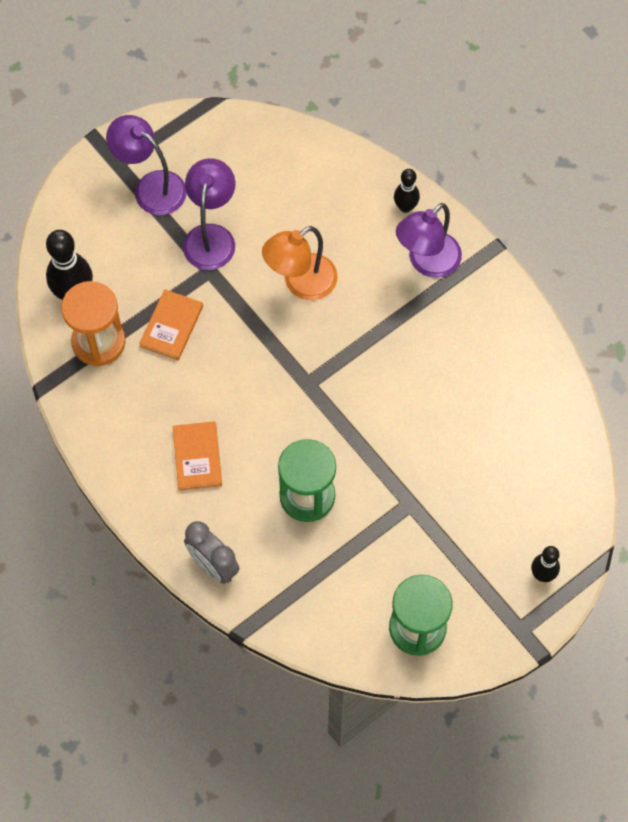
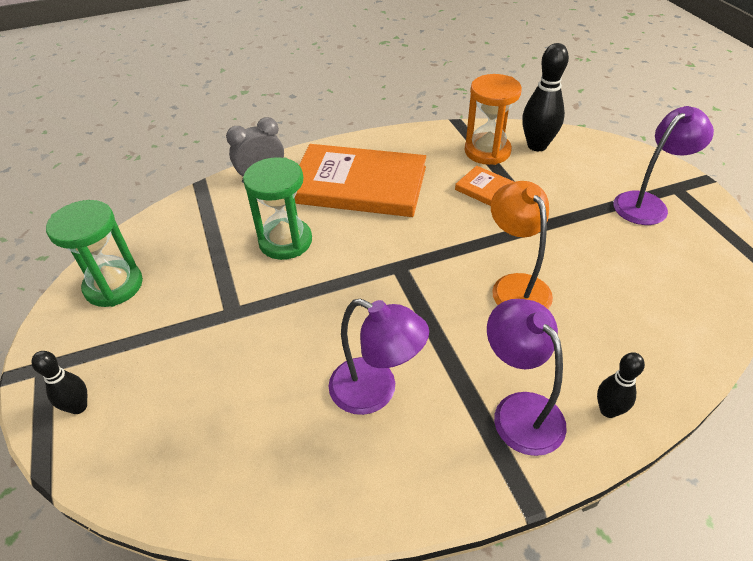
camera: 110 degrees right, 20 degrees down
(197, 457) = (359, 185): orange book -> orange book, size x2.09
(211, 236) = (584, 232): purple lamp -> purple lamp (375, 391)

